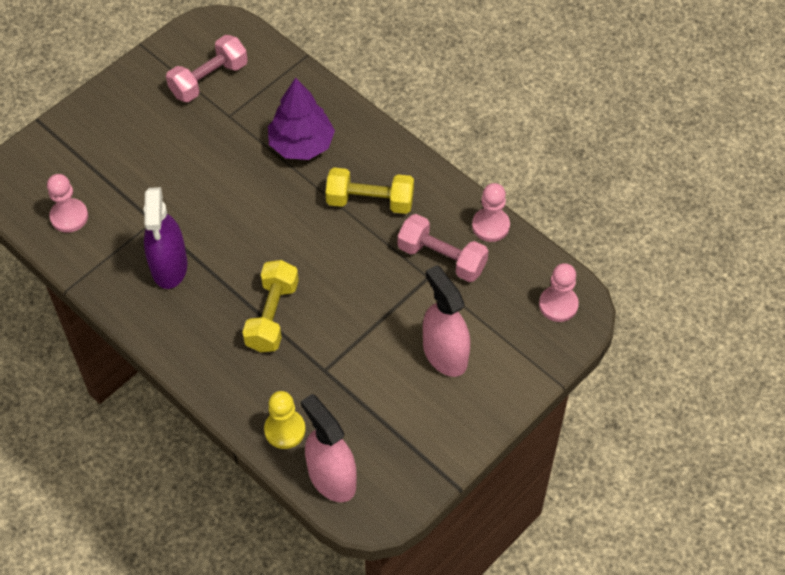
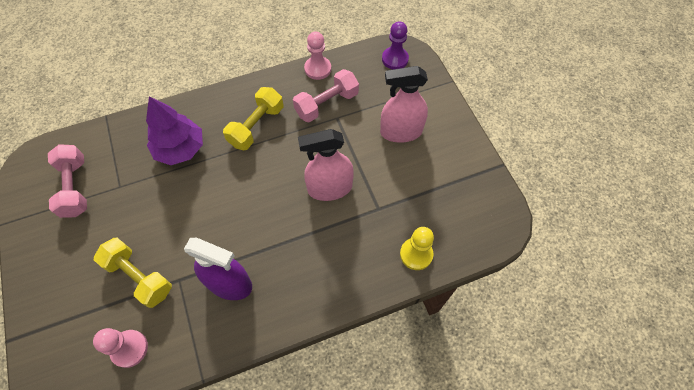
camera: 65 degrees left, 5 degrees up
(272, 315) = (315, 225): yellow dumbbell -> yellow dumbbell (139, 277)
(331, 478) = (467, 238): pink spray bottle -> pink spray bottle (330, 188)
(558, 305) = (395, 59): pink pawn -> purple pawn

